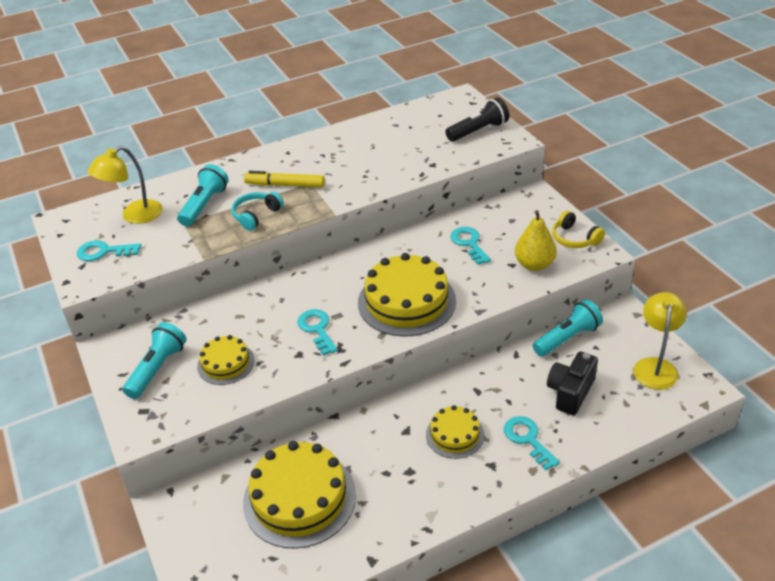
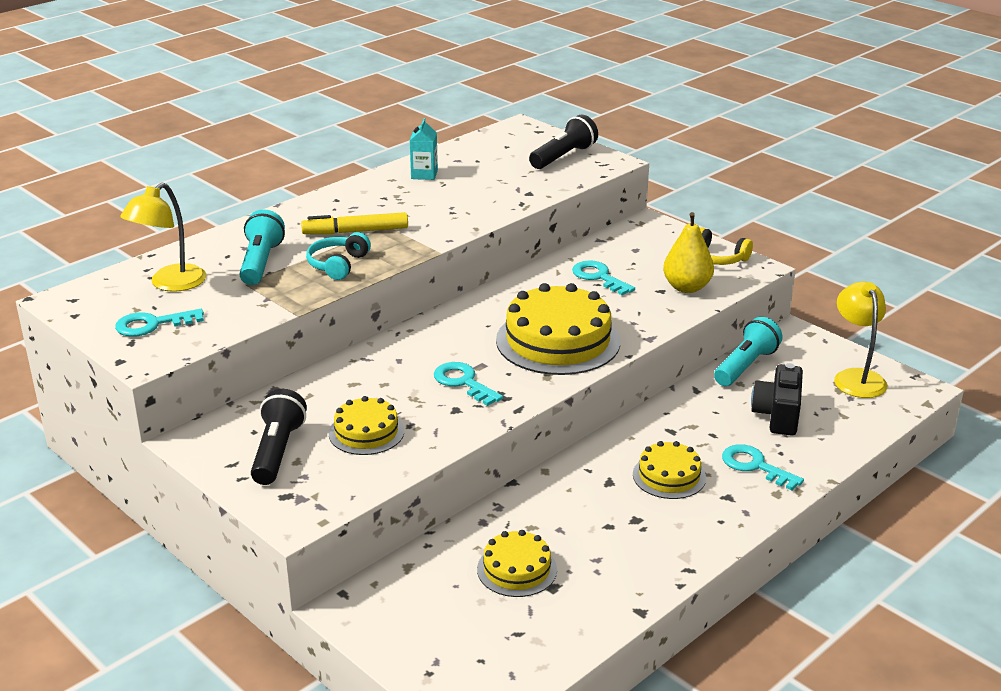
camera: 20 degrees left, 10 degrees down
(157, 369) = (277, 451): turquoise flashlight -> black flashlight
(299, 498) = (517, 569): yellow cake -> yellow cake, size x0.55
(363, 136) = (424, 174): none -> turquoise carton

